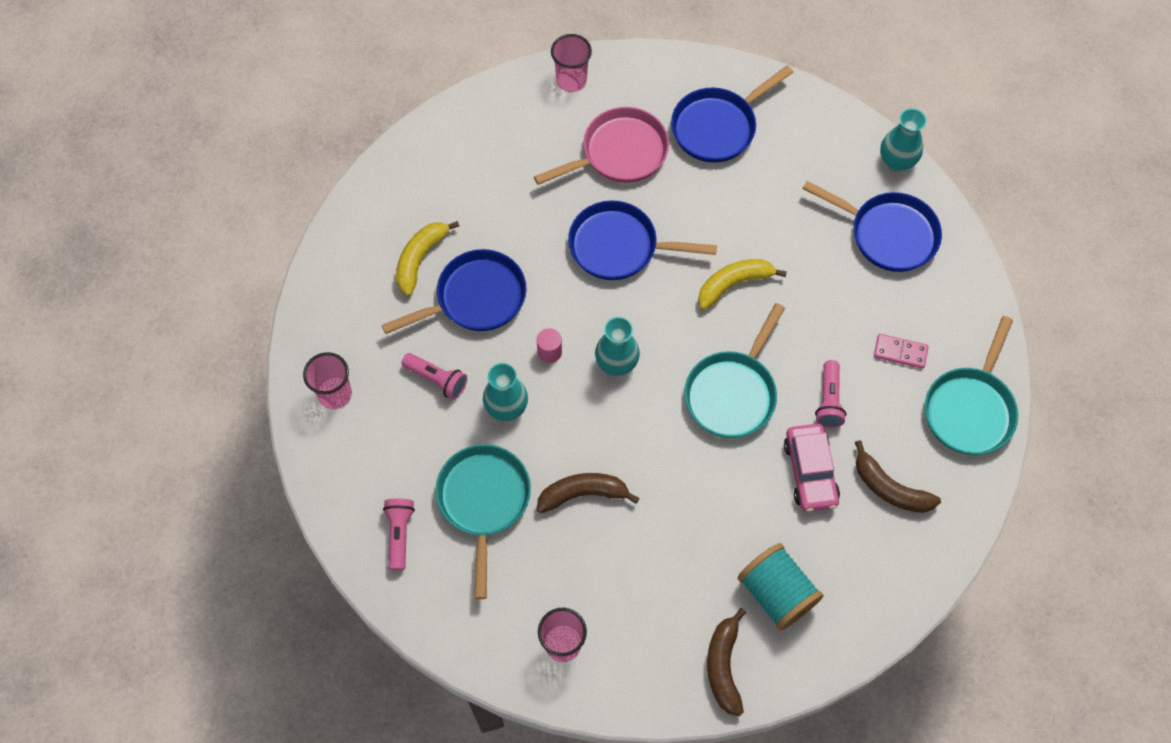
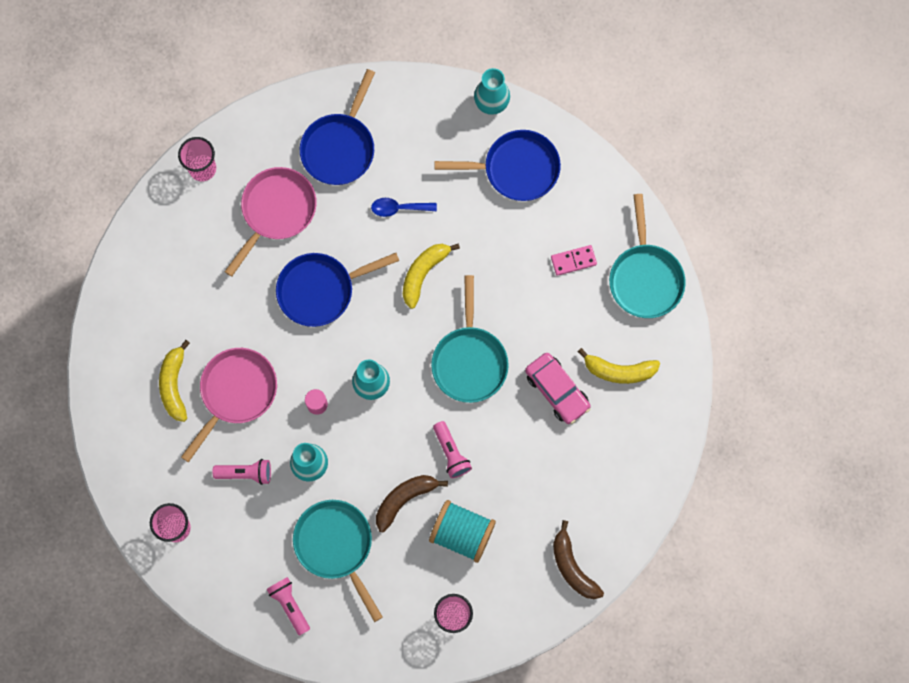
camera: 30 degrees left, 10 degrees up
(475, 298) = (236, 393): blue pan -> pink pan
(744, 211) = (398, 208): none -> blue spoon
(776, 593) = (580, 494): turquoise spool -> turquoise spool (462, 533)
(828, 400) = (541, 327): pink flashlight -> pink flashlight (451, 453)
(889, 488) = (619, 371): brown banana -> yellow banana

